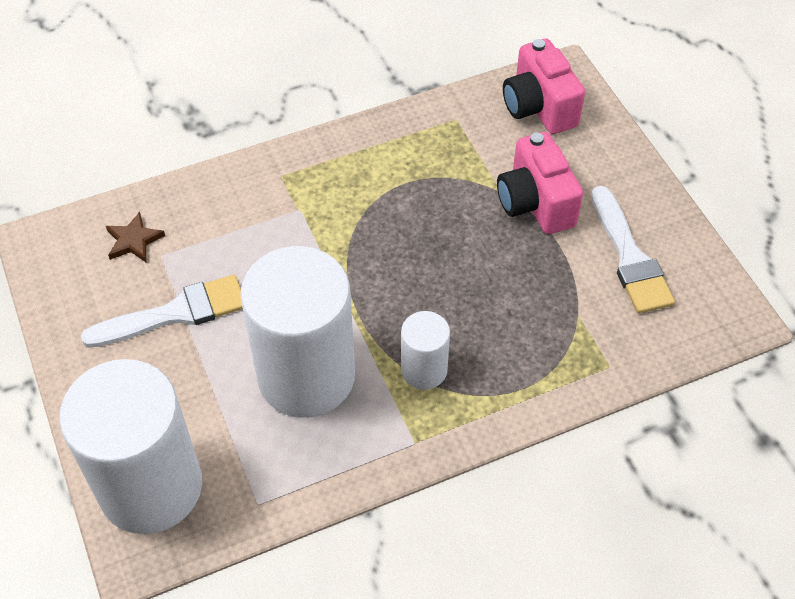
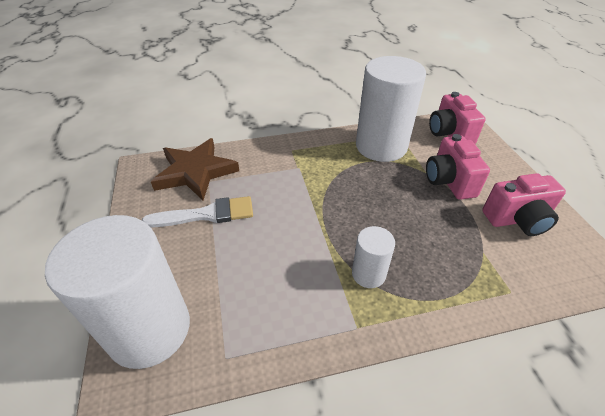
camera: 10 degrees right, 10 degrees down
(134, 241) = (195, 172): brown star -> brown star, size x2.27
(306, 376) = (283, 266): white cylinder -> white cylinder (381, 146)
(629, 257) = (517, 220): white brush -> pink camera

